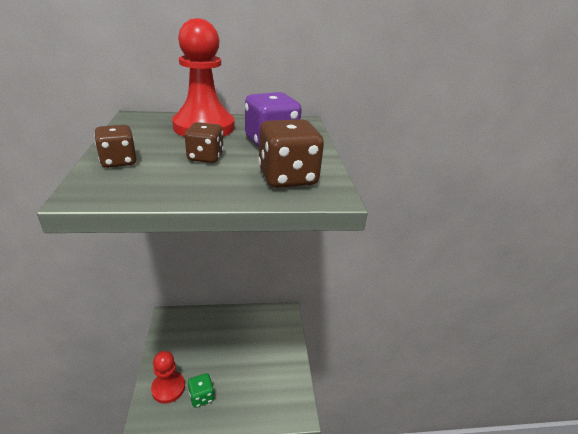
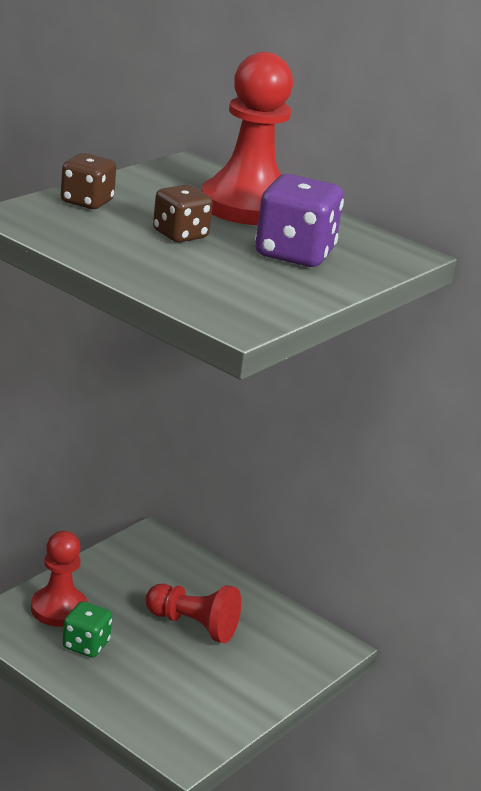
camera: 45 degrees right, 5 degrees down
(231, 346) = (193, 625): none -> red pawn
(287, 178) = (226, 289): brown dice -> none

